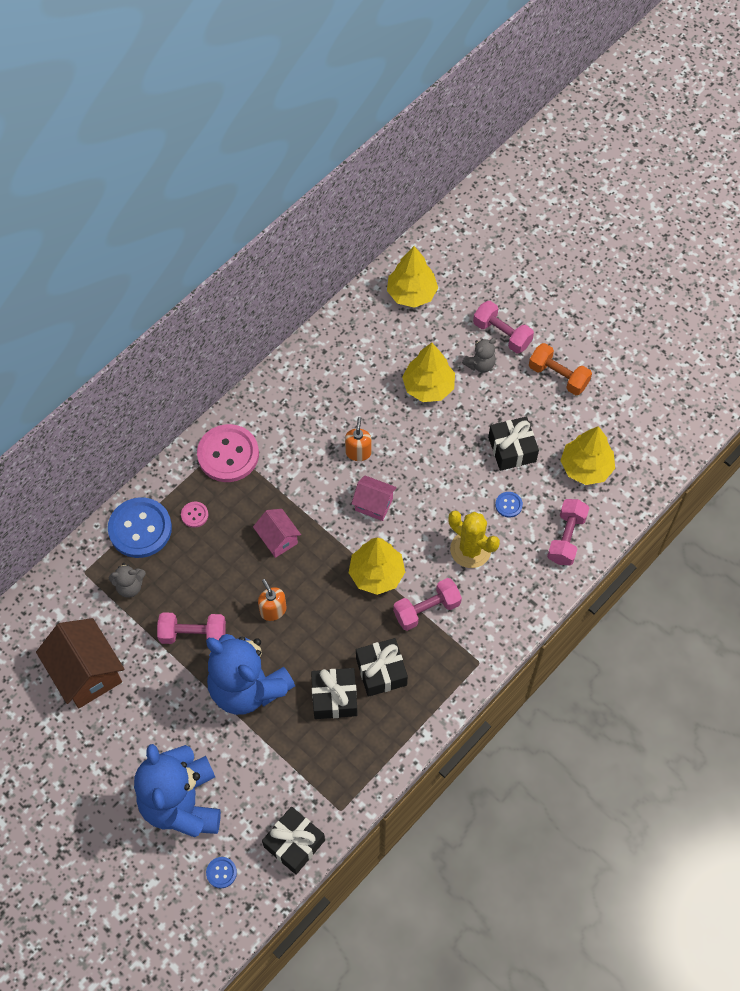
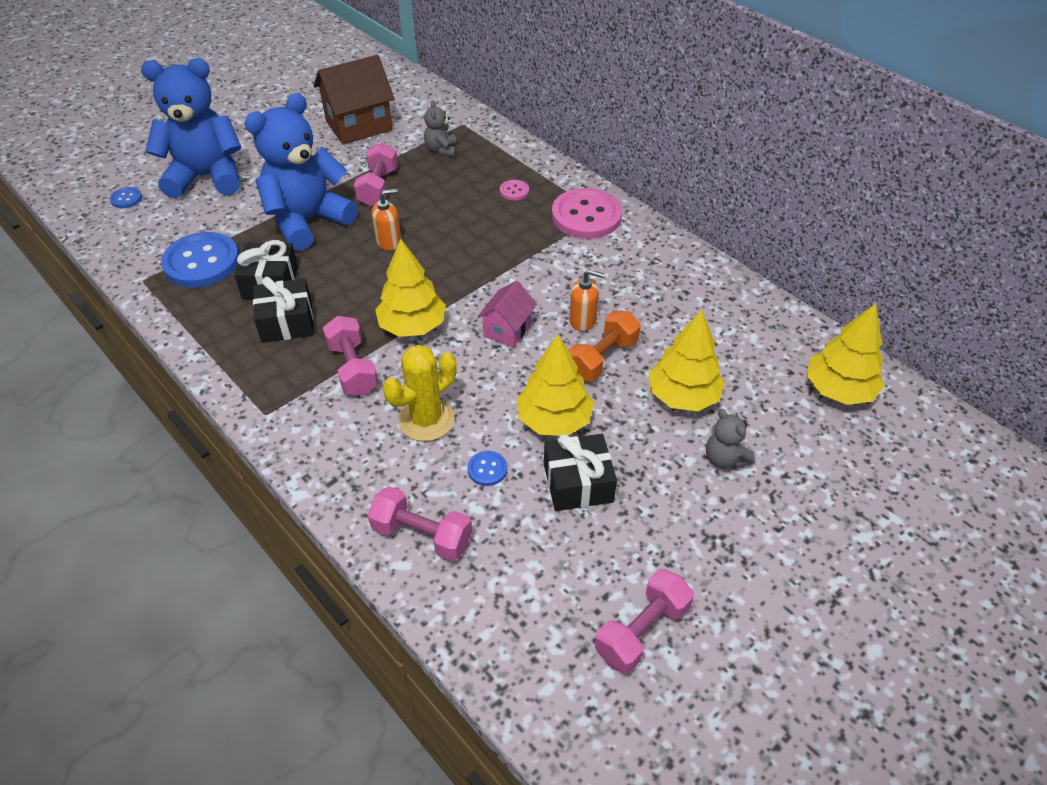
camera: 95 degrees right, 15 degrees down
(140, 529) = (503, 157): blue button -> blue button (201, 262)
(278, 539) = (474, 249): pink house -> none
(294, 843) = (127, 246): black gift -> none
(502, 334) = (782, 492): pink dumbbell -> pink dumbbell (642, 631)
(558, 376) = (710, 560): orange dumbbell -> orange dumbbell (602, 358)
(586, 467) = (539, 578): yellow tree -> yellow tree (554, 420)

